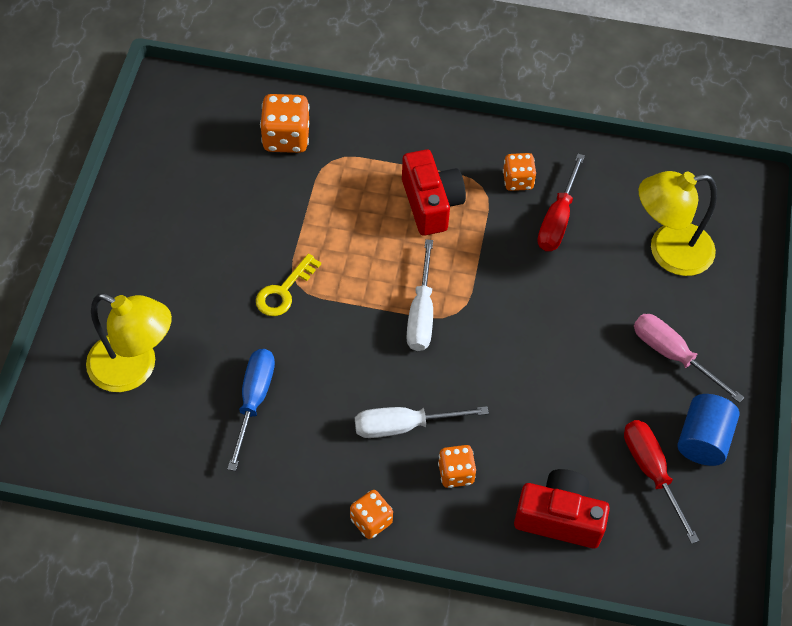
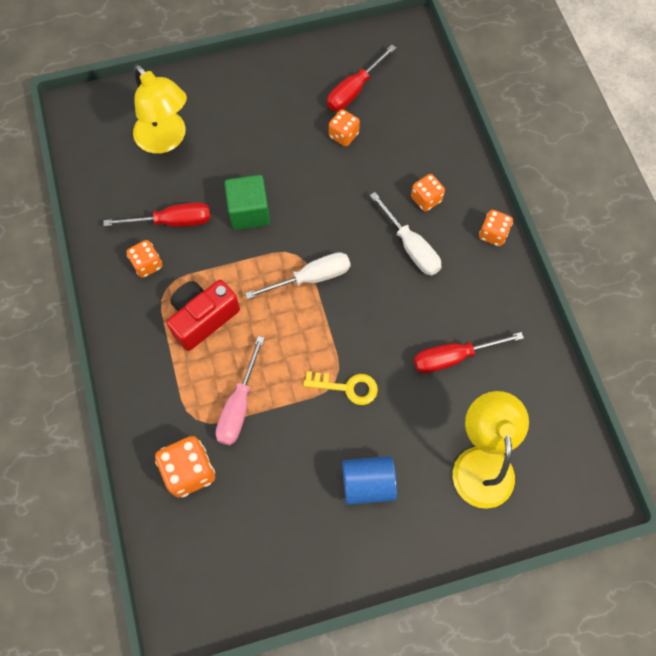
camera: 115 degrees left, 10 degrees up
(254, 400) = (453, 357): blue screwdriver -> red screwdriver
(533, 291) = (249, 212): none -> green cube
(559, 518) = (419, 128): red camera -> none
(589, 429) = (343, 135): none -> orange dice
(672, 355) = (256, 108): pink screwdriver -> pink screwdriver (239, 405)
(703, 440) = (313, 71): blue cylinder -> blue cylinder (368, 483)

